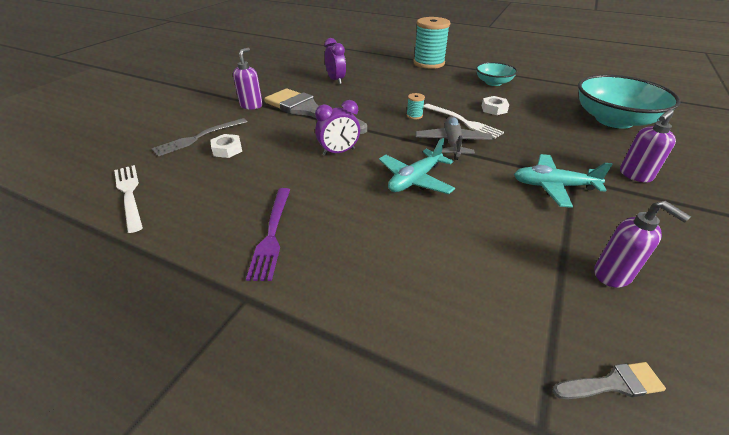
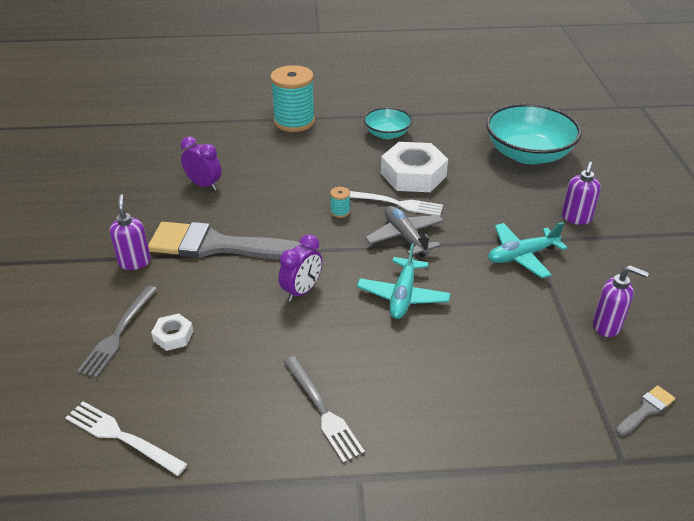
camera: 30 degrees left, 0 degrees up
(272, 234) = (322, 410): purple fork -> grey fork
(494, 109) = (413, 175): white nut -> white nut, size x2.13

